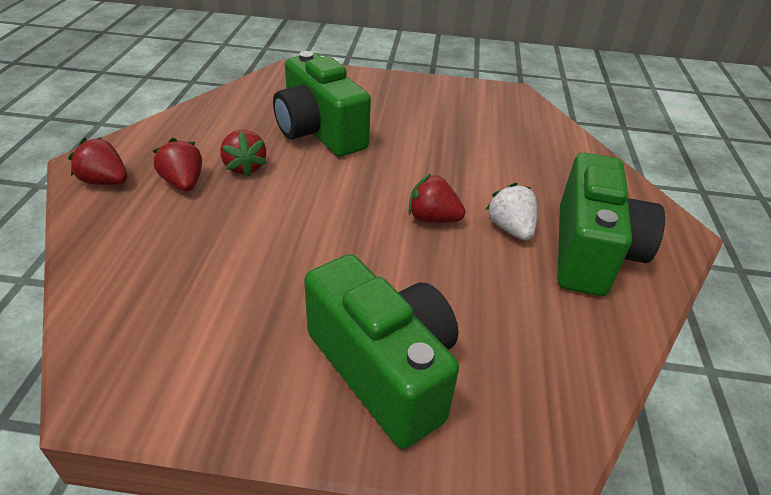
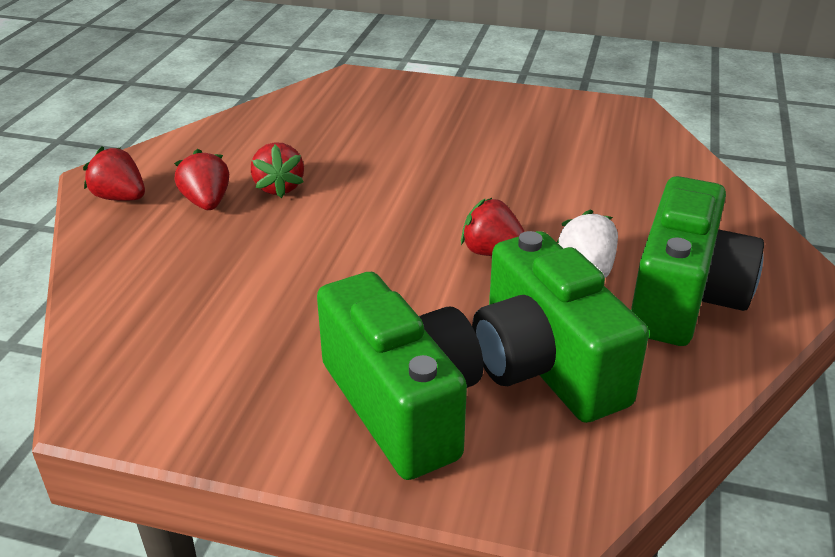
camera: 10 degrees right, 5 degrees down
(319, 132) = (374, 151): green camera -> green camera (545, 365)

